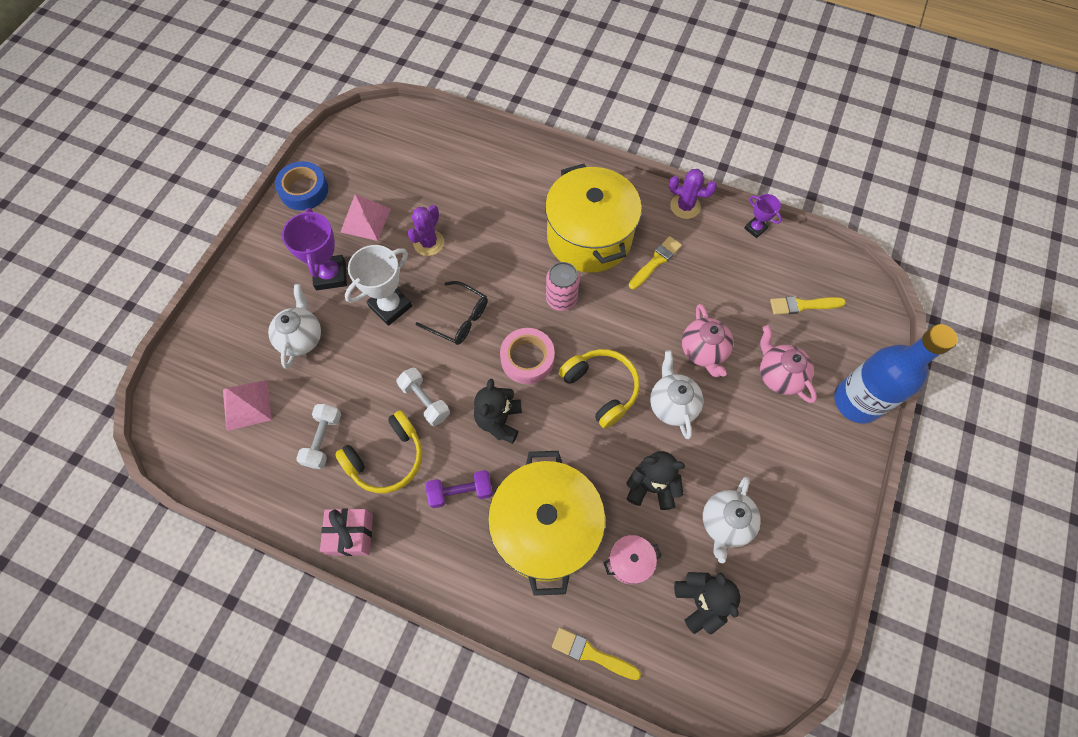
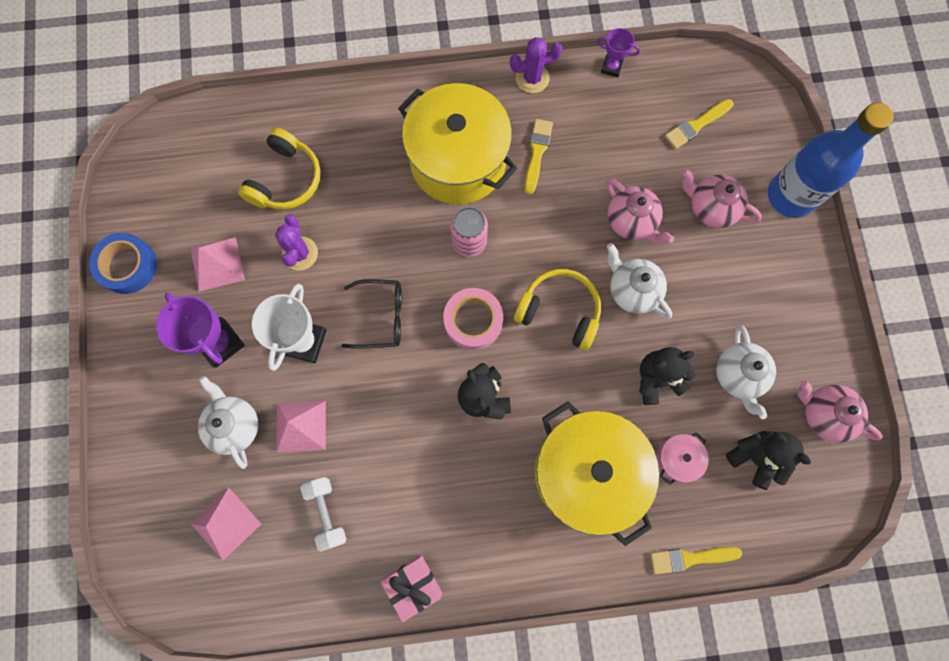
camera: 30 degrees left, 10 degrees up
(348, 365) = (301, 426): none -> pink pyramid
(387, 458) = (400, 494): yellow headphones -> yellow headphones (286, 179)
(425, 401) = (401, 418): white dumbbell -> none
(461, 492) = (489, 485): purple dumbbell -> none
(786, 601) = (824, 414): none -> pink teapot

